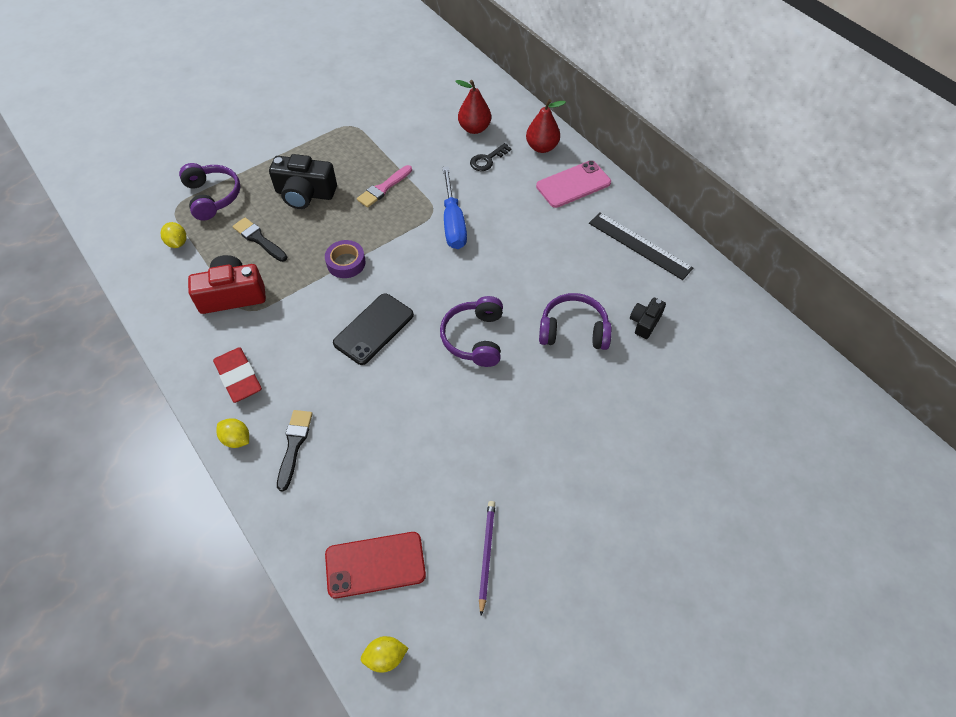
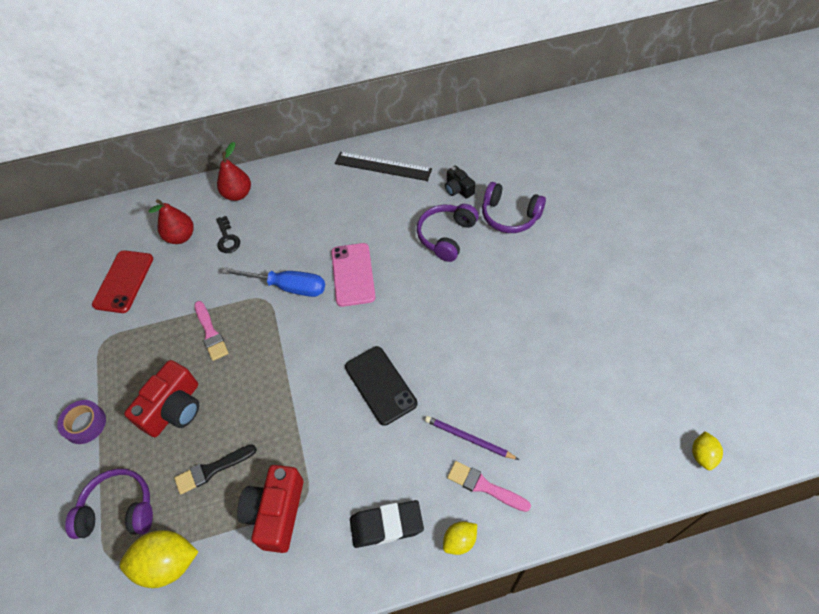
camera: 65 degrees left, 0 degrees up
(177, 243) = (168, 563): yellow lemon -> yellow lemon, size x1.80
(239, 377) = (386, 525): red eraser -> black eraser
(294, 445) = (484, 486): black brush -> pink brush
(305, 194) = (174, 408): black camera -> red camera
(346, 263) = (289, 390): purple tape -> purple tape (85, 424)
(375, 565) = (621, 443): red phone -> red phone (124, 281)
(474, 338) = (425, 307): purple headphones -> purple headphones (509, 216)
(486, 554) = (630, 358): purple pencil -> purple pencil (468, 439)
(573, 184) = (294, 187): pink phone -> pink phone (353, 274)
(639, 245) = (383, 166): black ruler -> black ruler turned 45 degrees clockwise

